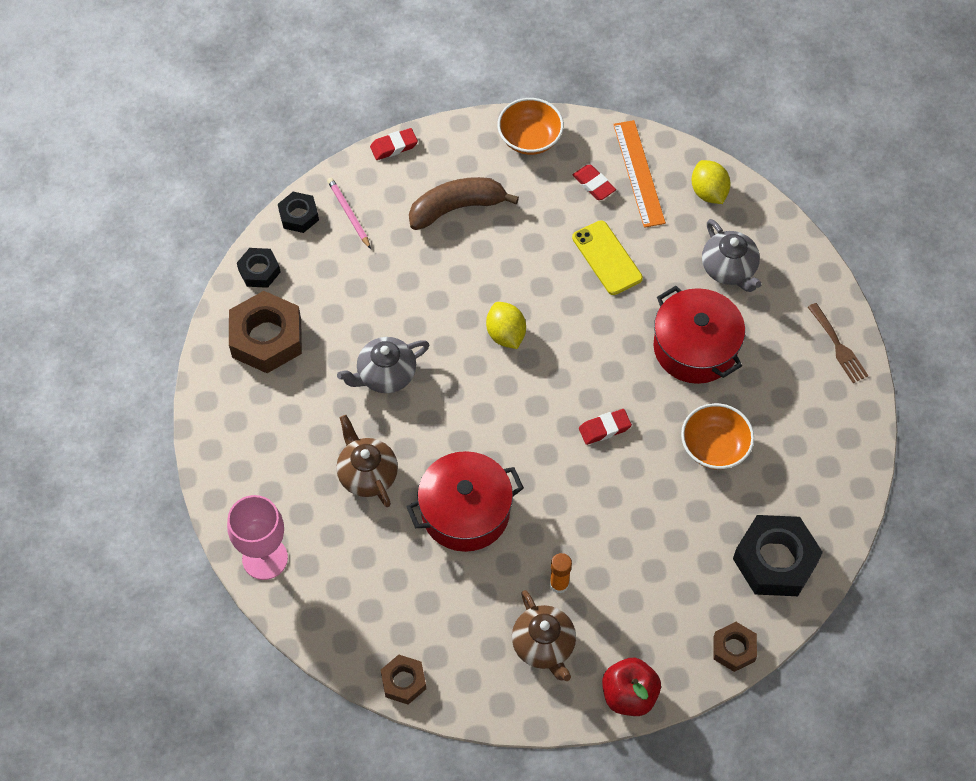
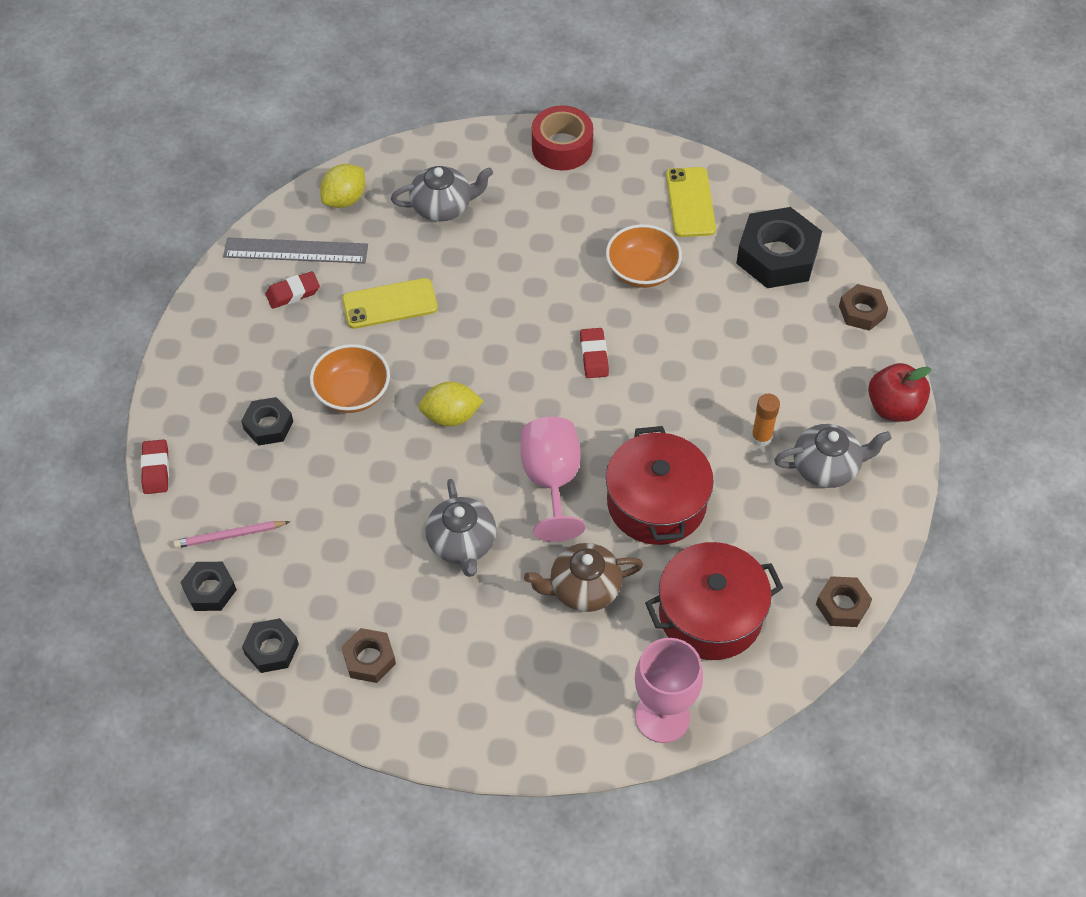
camera: 75 degrees left, 5 degrees down
(266, 338) = (369, 659): brown nut -> brown nut, size x0.54
(456, 208) = (268, 425): brown banana -> black nut
(463, 426) = (552, 481): none -> pink goblet
(530, 138) = (206, 335): orange bowl -> orange bowl (352, 393)
(544, 645) = (827, 467): brown teapot -> grey teapot
(638, 173) = (296, 251): orange ruler -> grey ruler
(695, 347) = (524, 257): red pot -> red pot (710, 614)
(708, 192) = (345, 199): yellow lemon -> yellow lemon turned 45 degrees counterclockwise
(813, 471) = (690, 202): none -> yellow phone
(838, 346) = (562, 147): brown fork -> red tape

